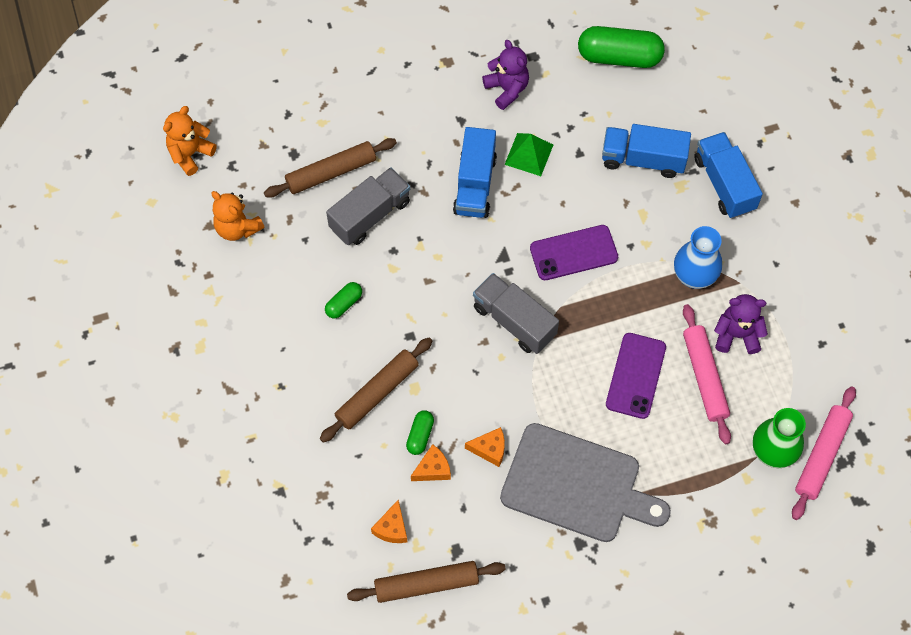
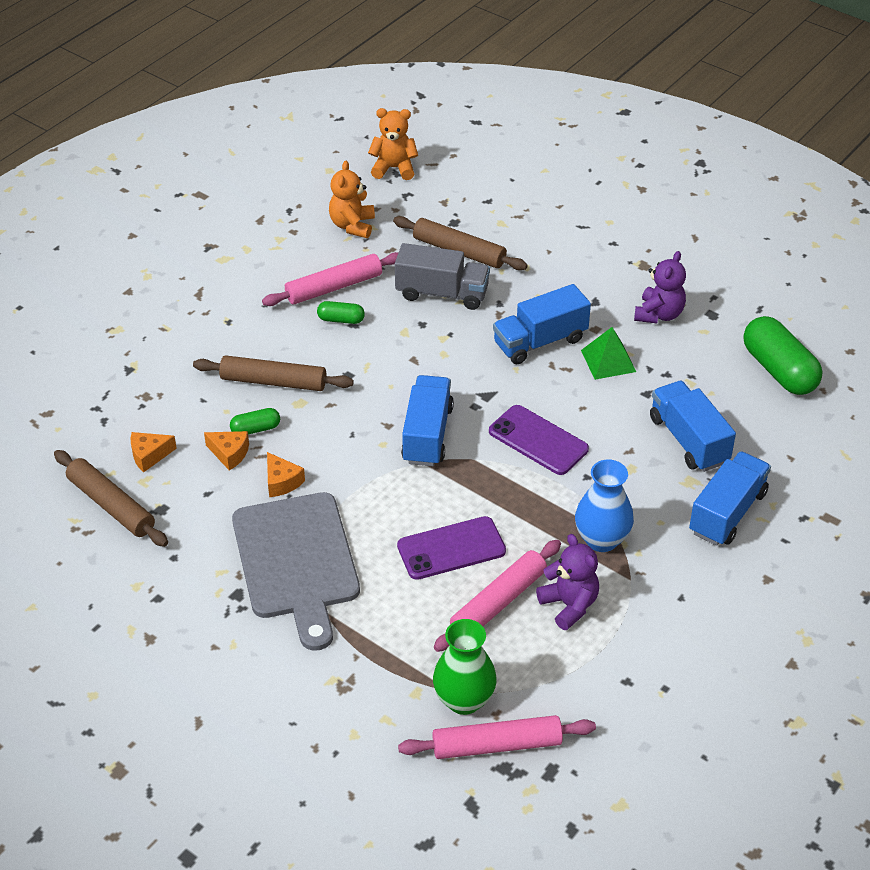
camera: 55 degrees right, 20 degrees down
(302, 286) = (334, 287): none -> pink rolling pin
(514, 321) = (427, 434): grey truck -> blue truck

